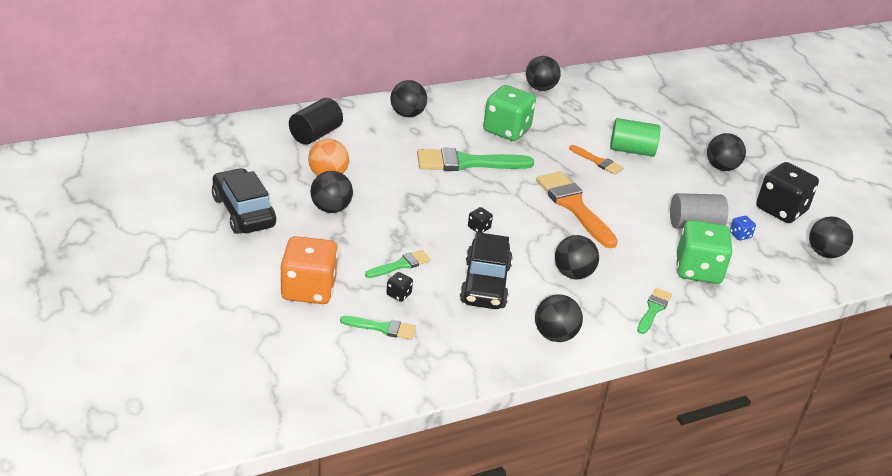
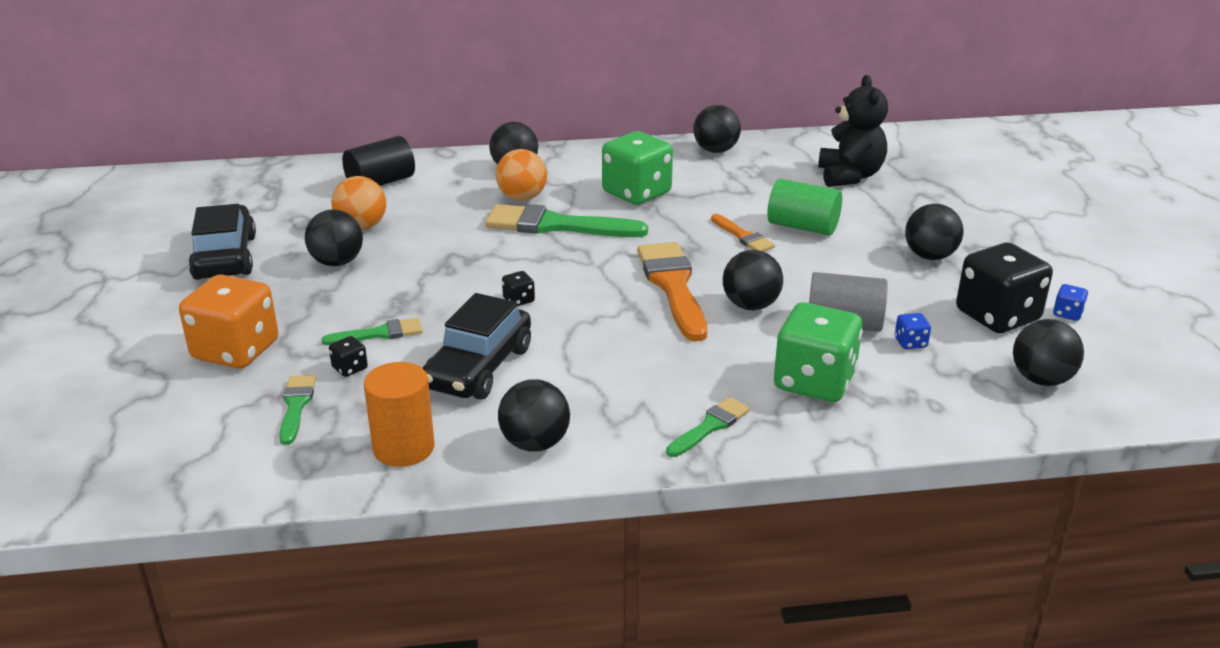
camera: 20 degrees right, 5 degrees down
(382, 328) = (296, 406): green brush -> green brush turned 120 degrees counterclockwise
(429, 140) = (522, 198): none -> orange ball
(474, 349) = (404, 448): none -> orange cylinder
(573, 274) = (616, 368): black ball -> black ball (750, 305)
(641, 105) = (849, 176): none -> black teddy bear
(819, 204) = (1067, 314): none -> blue dice

